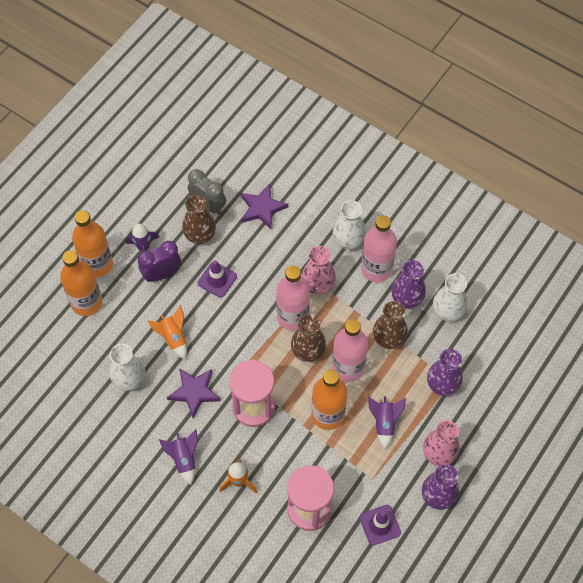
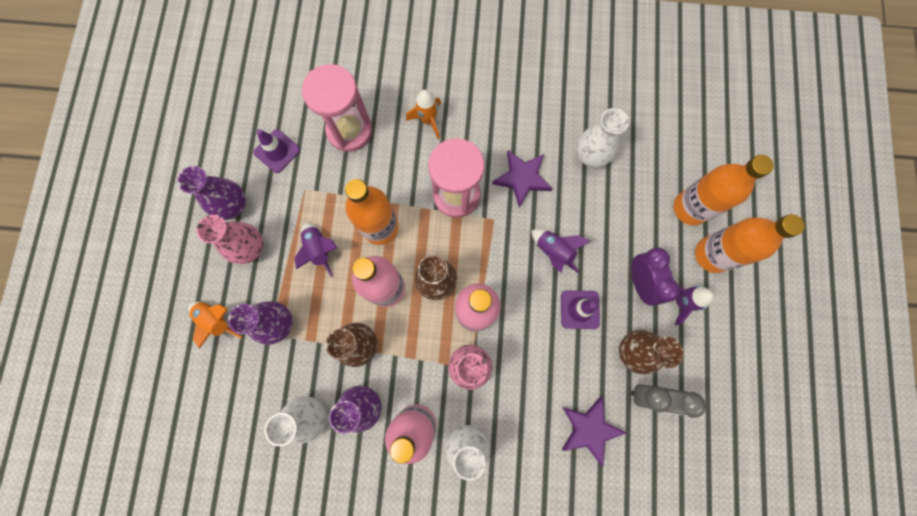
camera: 150 degrees right, 15 degrees up
(162, 274) = (640, 282): purple clock -> purple clock turned 45 degrees counterclockwise
(173, 338) = (579, 220): orange rocket -> orange rocket (217, 320)
(184, 459) = (490, 113): purple rocket -> purple rocket (554, 251)

